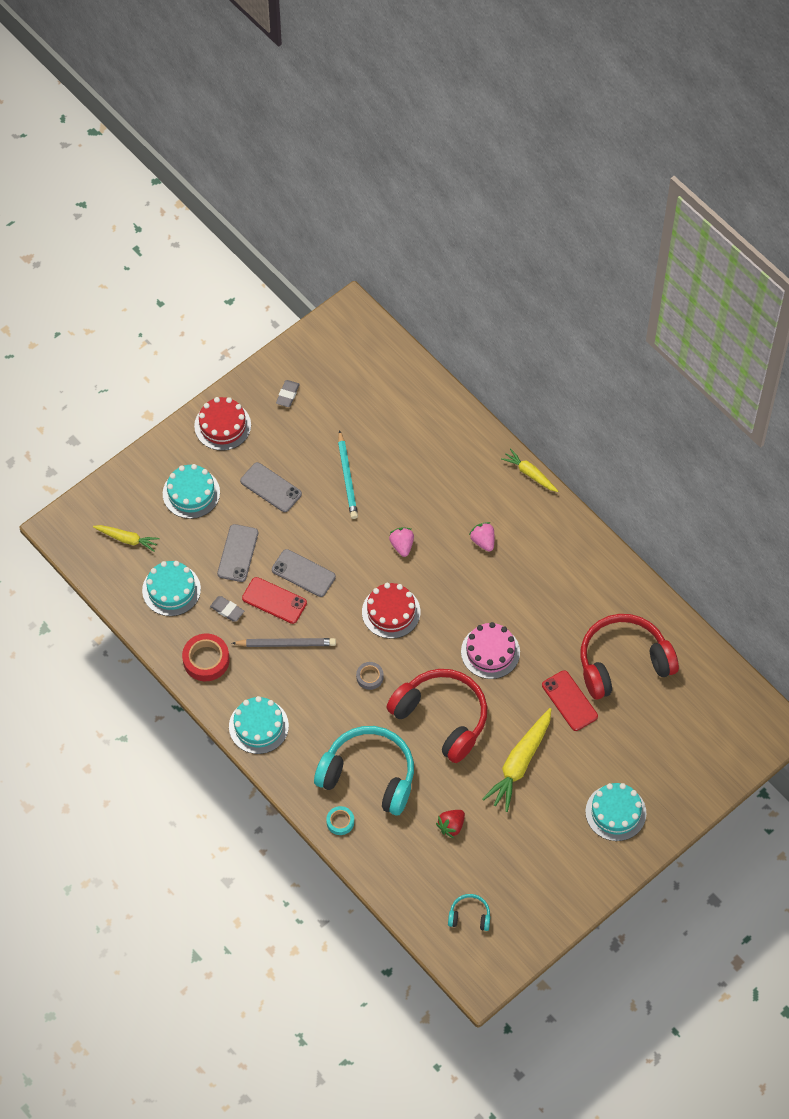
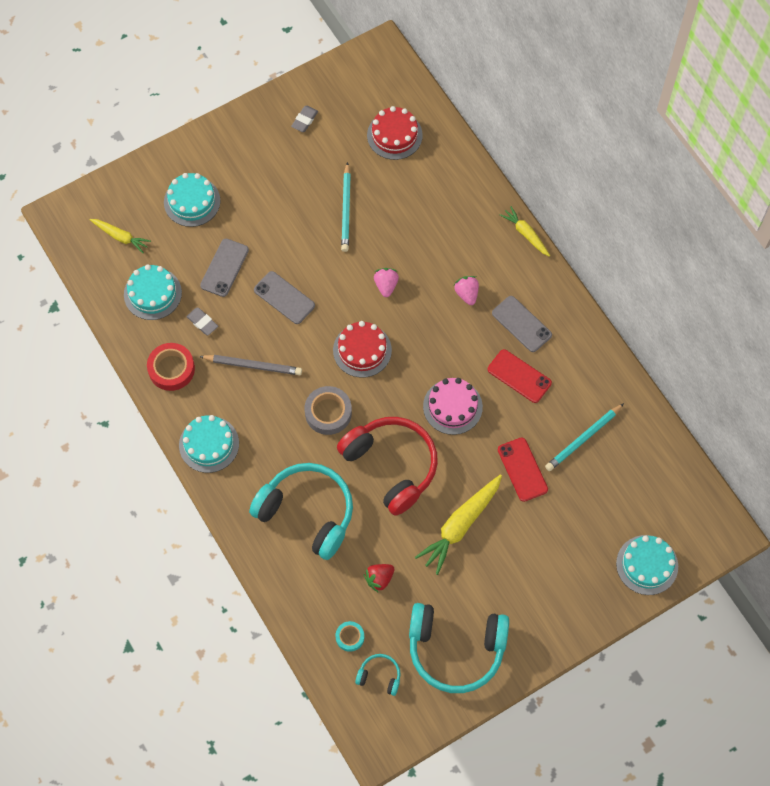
camera: 10 degrees right, 5 degrees up
(222, 425) = (236, 140): red cake -> red cake (394, 135)
(271, 487) = (270, 208): grey phone -> grey phone (521, 324)
(274, 600) = (250, 320): red phone -> red phone (519, 376)
(340, 822) = (269, 556): turquoise tape -> turquoise tape (350, 637)
(369, 677) = (328, 412): grey tape -> grey tape, size x1.72
(538, 879) = (456, 650): none -> turquoise headphones
(615, 812) = (547, 593): turquoise cake -> turquoise cake (647, 565)
(623, 662) = (583, 439): red headphones -> turquoise pencil

